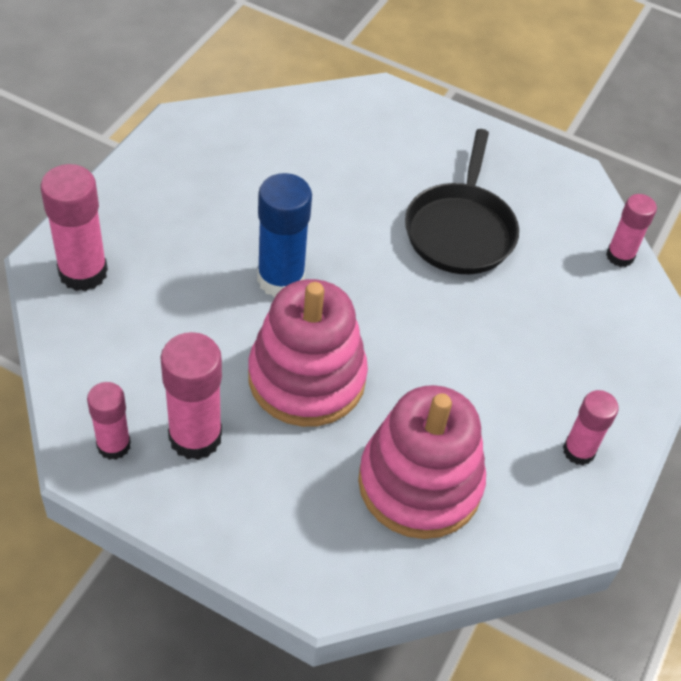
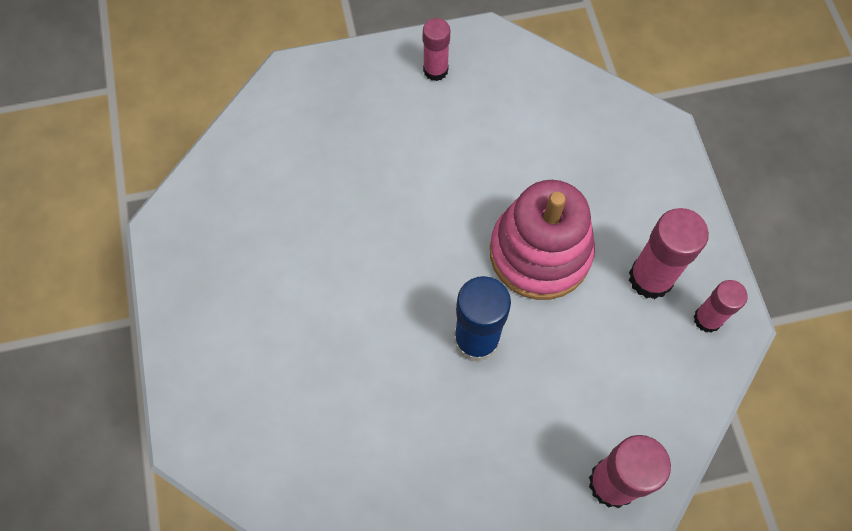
camera: 125 degrees left, 15 degrees up
(419, 483) = (547, 133): pink stacking toy -> none
(460, 230) = (306, 260): black pan -> none
(620, 256) = (233, 144): pink glue stick -> none

